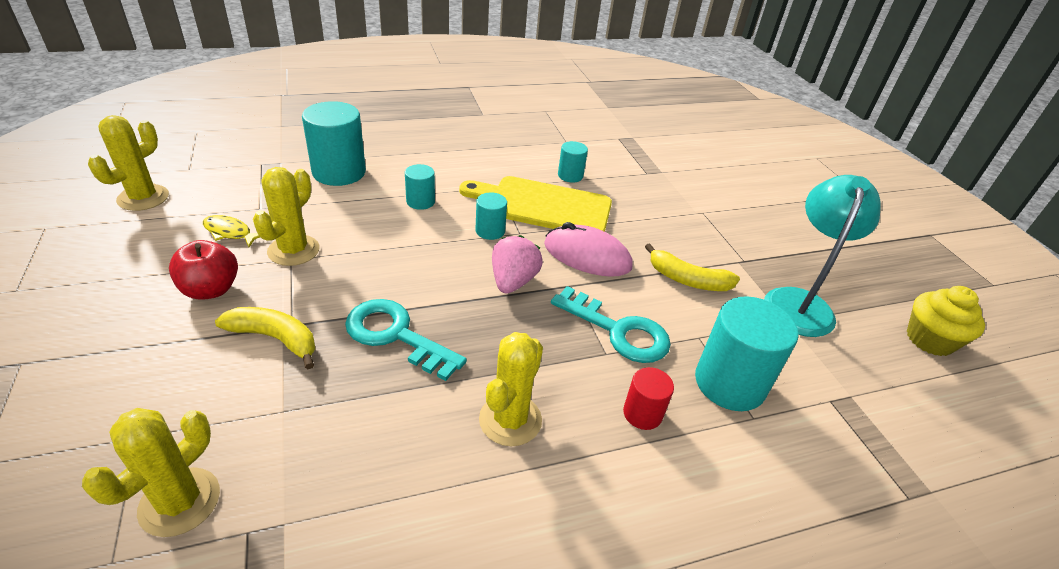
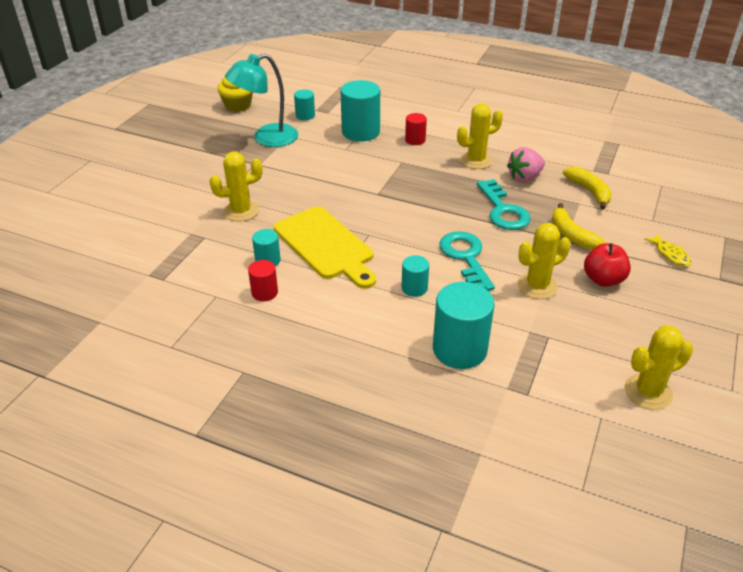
camera: 135 degrees left, 0 degrees up
(180, 502) = (633, 191): yellow cactus -> yellow cactus (241, 211)
(230, 232) = (579, 321): yellow fish -> yellow fish (670, 254)
(490, 231) = (387, 244): turquoise cylinder -> turquoise cylinder (305, 115)
(513, 281) = (409, 209): pink strawberry -> pink strawberry (524, 177)
(537, 155) = (264, 292): none -> red cylinder
(587, 256) = (345, 203): pink mouse -> none
(618, 331) = (382, 166): turquoise key -> turquoise key (466, 258)
(687, 280) = (306, 169): yellow banana -> yellow banana (589, 191)

